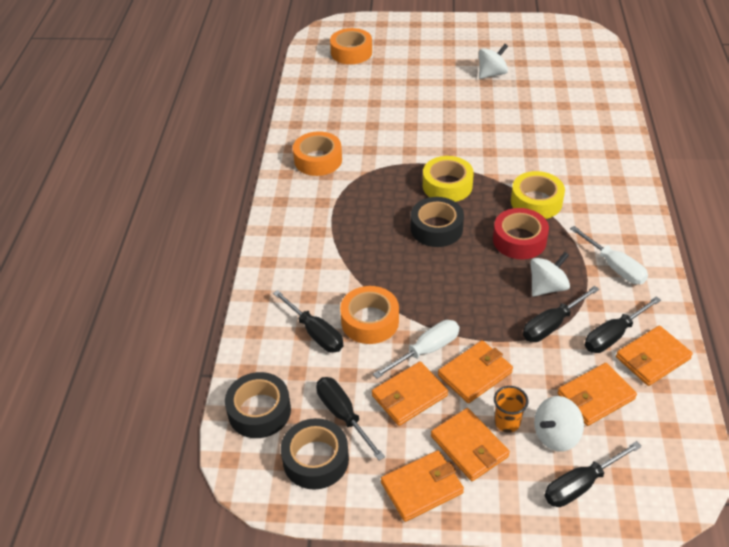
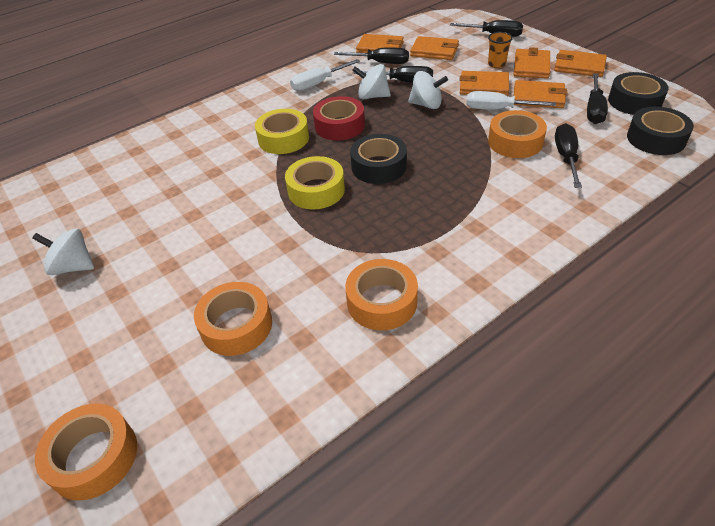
camera: 130 degrees left, 0 degrees up
(370, 109) = (236, 325): none -> orange tape
(556, 435) = (479, 50): white spinning top -> white spinning top (426, 105)
(615, 267) = (318, 83): white screwdriver -> white screwdriver turned 135 degrees counterclockwise

